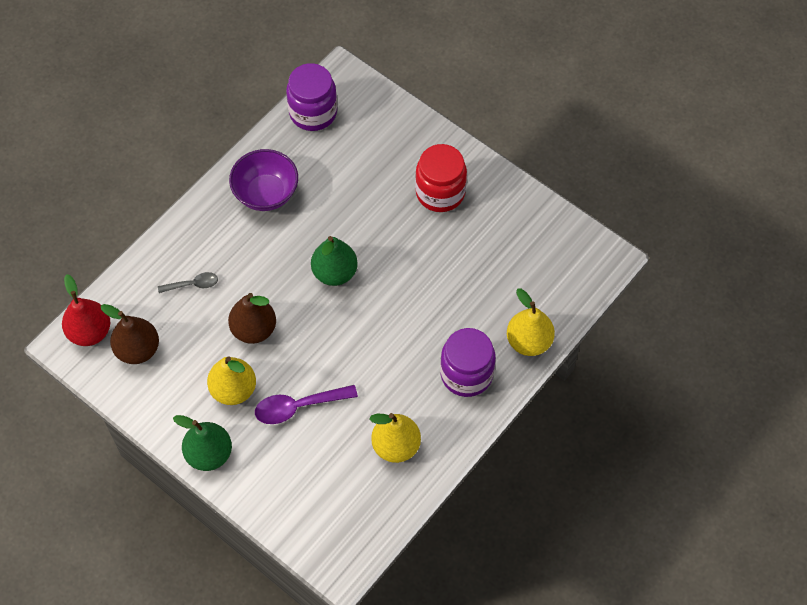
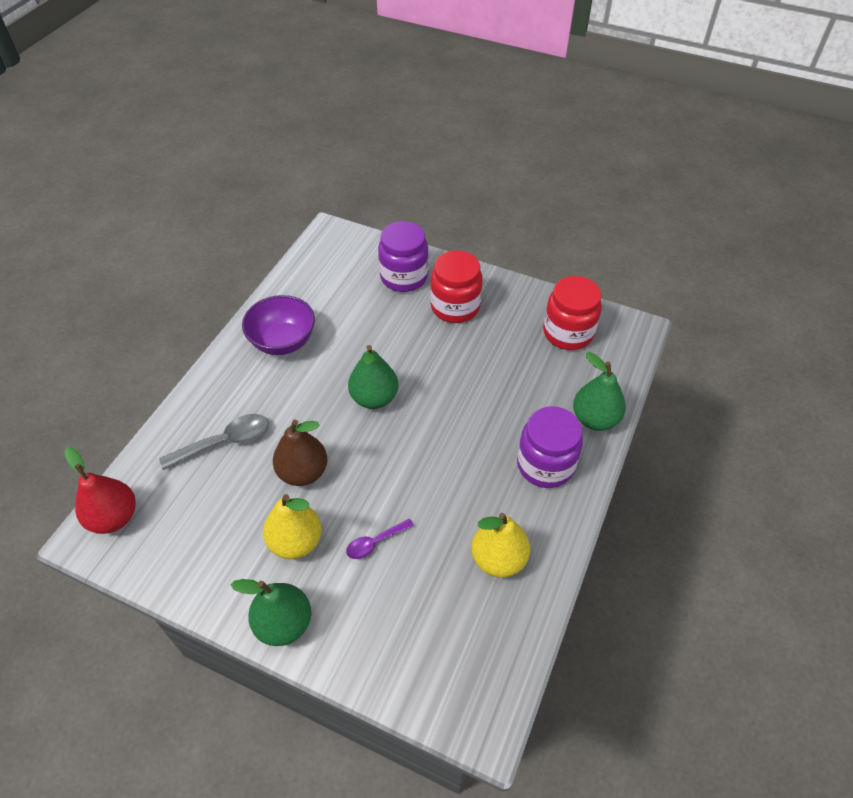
camera: 15 degrees left, 10 degrees down
(138, 349) = (174, 524): brown pear -> none
(193, 284) = (224, 442): grey spoon -> grey spoon, size x1.65
(298, 407) = (375, 542): purple spoon -> purple spoon, size x0.61
(313, 112) = (311, 266): purple jar -> purple jar (404, 277)
(529, 341) = (595, 419): yellow pear -> green pear
(539, 247) = (568, 333): none -> red jar

